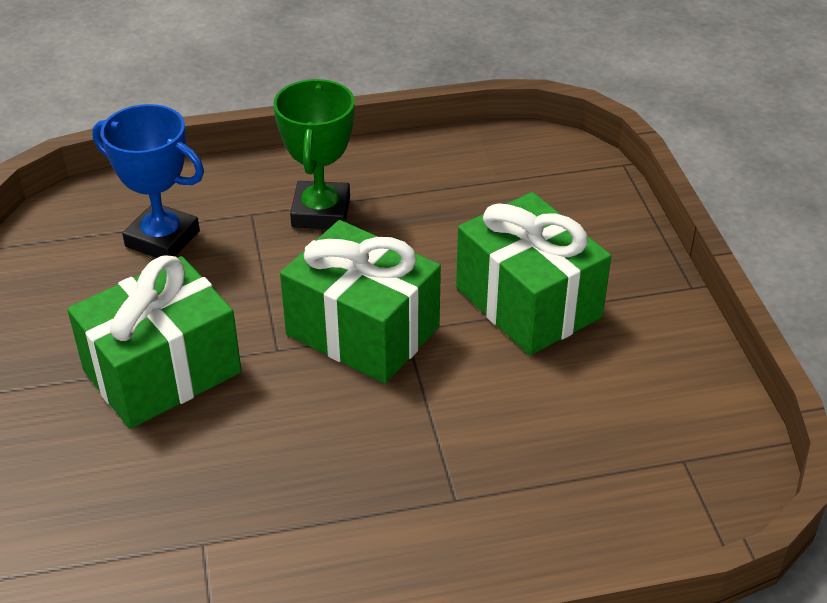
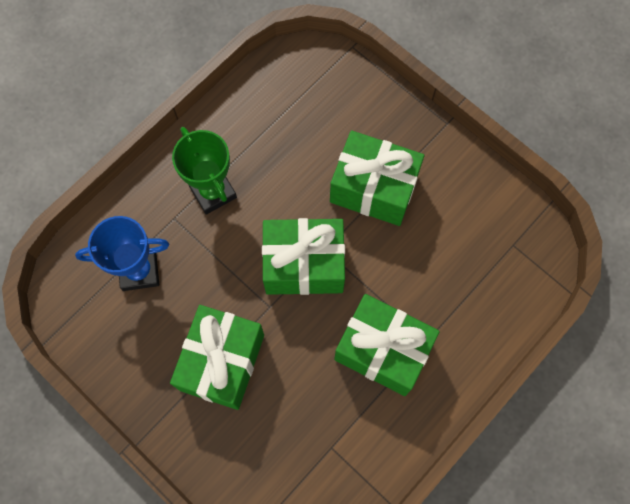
camera: 35 degrees left, 30 degrees up
(380, 474) = (383, 350): none -> green gift

